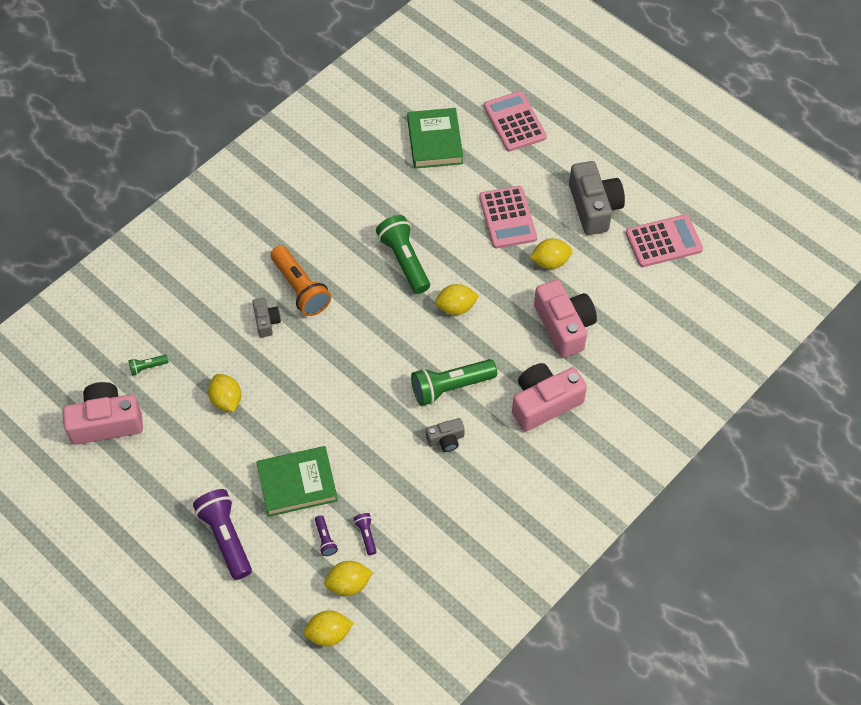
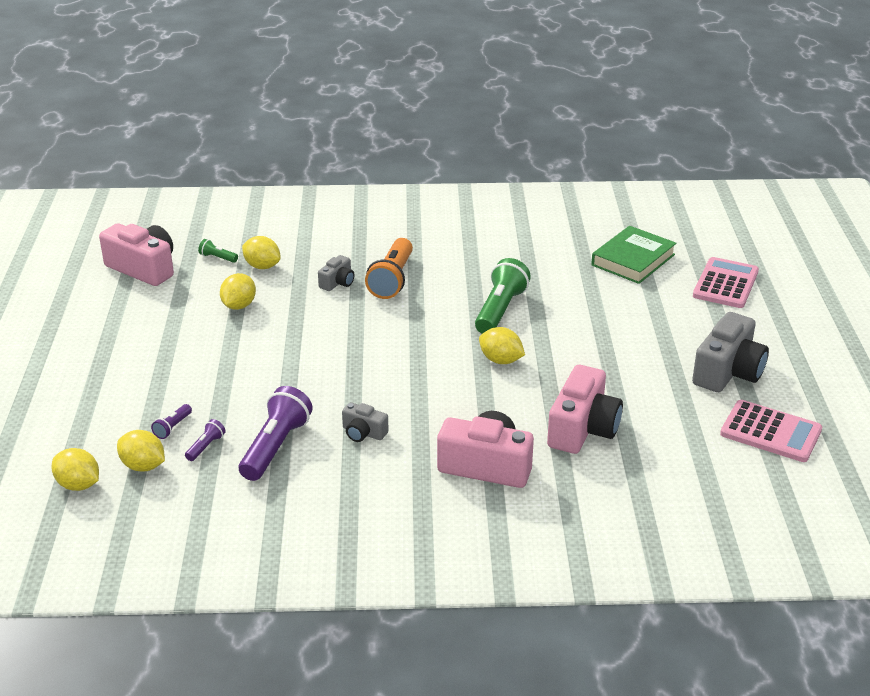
camera: 45 degrees right, 25 degrees down
(226, 537) = (110, 377): purple flashlight -> purple flashlight (275, 447)
(297, 484) = (208, 382): green book -> none
(450, 387) = (419, 404): green flashlight -> none
(507, 218) = (632, 334): pink calculator -> none
(550, 262) = (631, 382): yellow lemon -> yellow lemon (262, 266)

